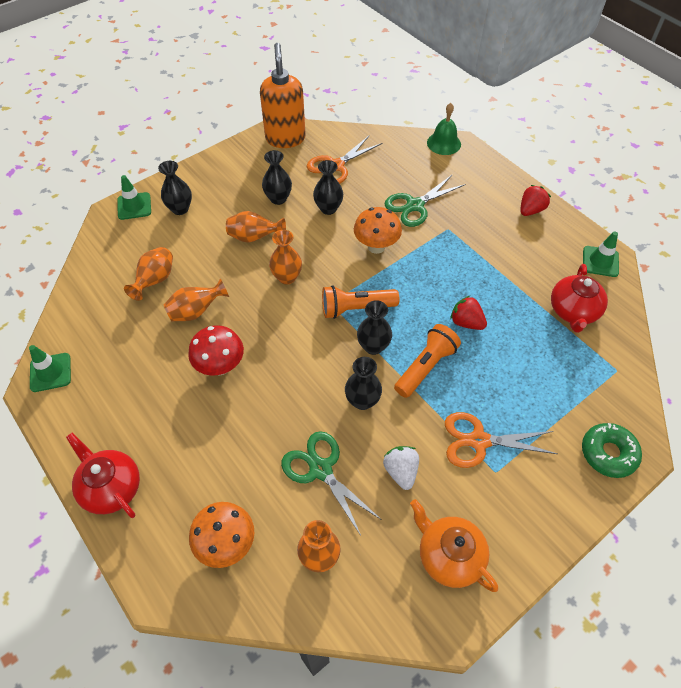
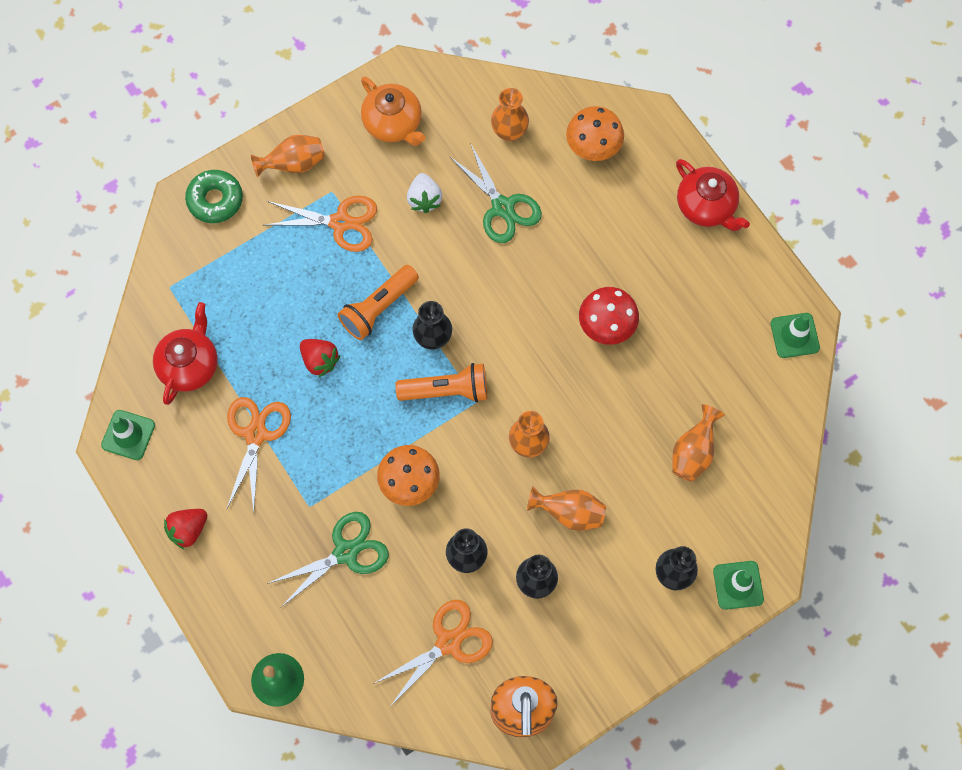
camera: 175 degrees left, 15 degrees up
(196, 311) = (638, 402): orange vase -> orange vase (293, 164)
(362, 401) = (453, 274): black vase -> none
(502, 269) = (256, 434): none -> orange scissors

